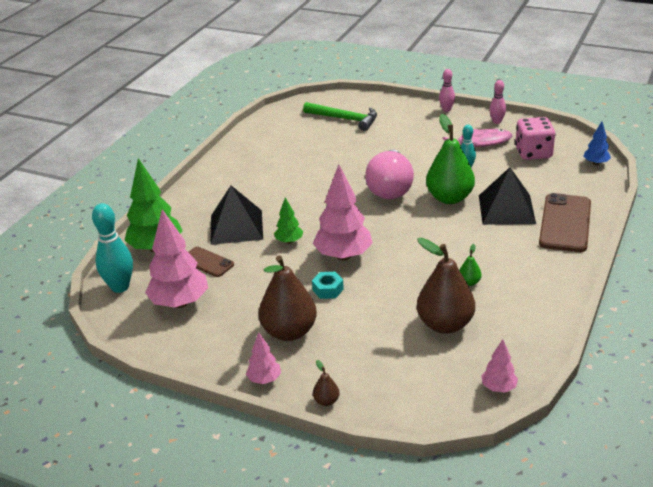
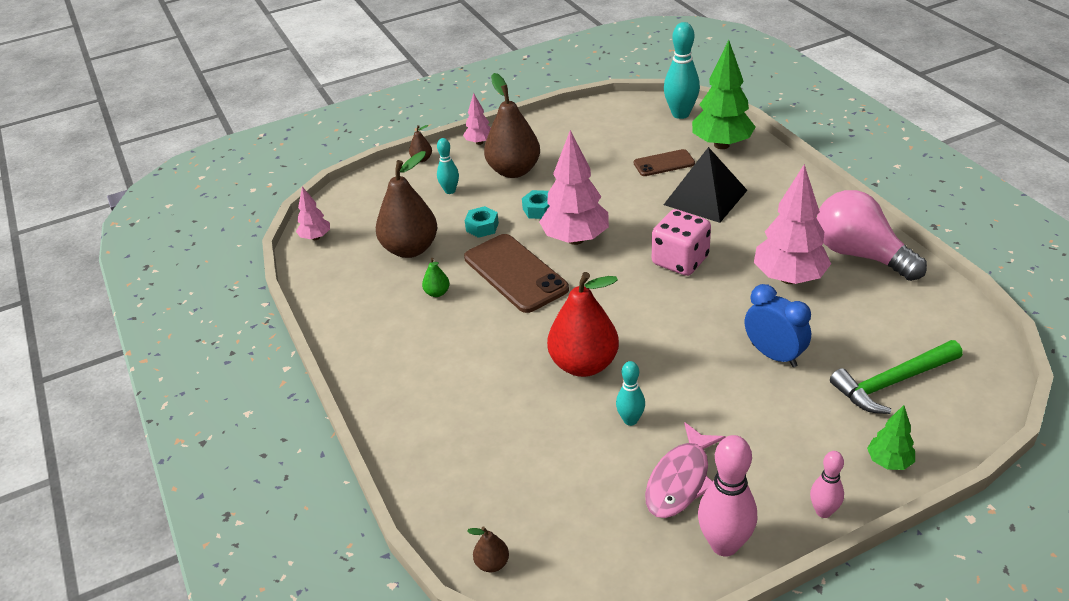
camera: 130 degrees right, 5 degrees up
(180, 303) = (621, 134): pink tree -> pink tree (789, 278)
(289, 241) = (640, 218): green tree -> green tree (889, 462)
(353, 351) = (450, 191): none -> turquoise bowling pin
(365, 151) = (774, 355): none -> blue clock
(379, 305) = (482, 227): none -> turquoise nut
(390, 188) = (659, 330): pink light bulb -> pink light bulb (860, 254)
(449, 198) = (584, 364): green pear -> red pear
(496, 121) = (724, 544): pink bowling pin -> pink bowling pin, size x1.74
(506, 209) = (507, 396): black pyramid -> none
(533, 153) = (592, 516): pink dice -> pink dice (680, 261)
(565, 223) = (424, 424): brown phone -> brown phone (515, 273)
(596, 163) = (492, 563): blue tree -> brown pear

